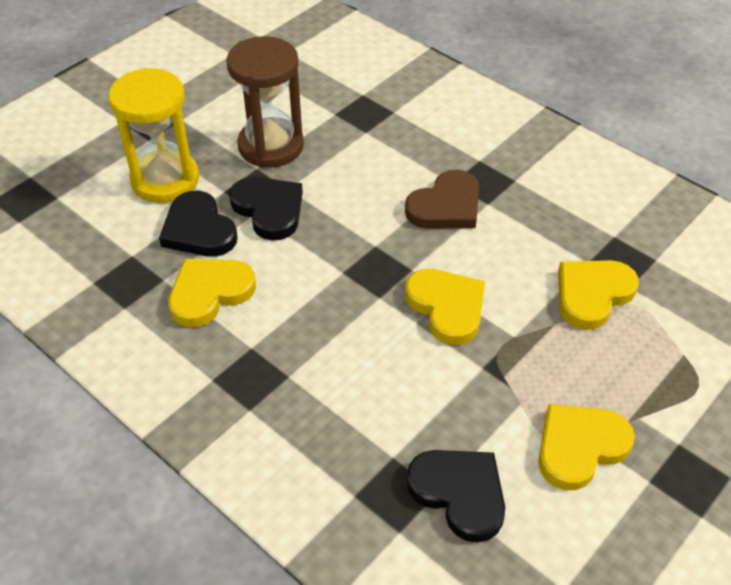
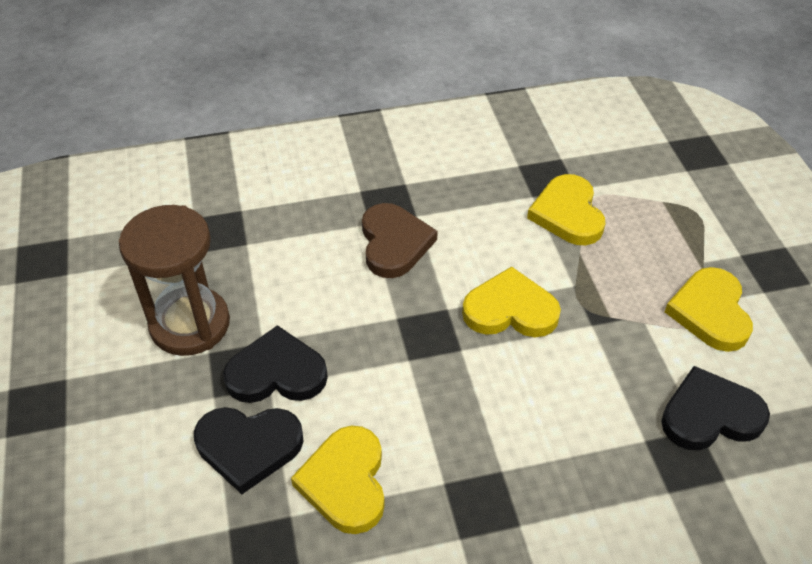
camera: 55 degrees left, 0 degrees up
(165, 180) = (145, 440): yellow hourglass -> none

